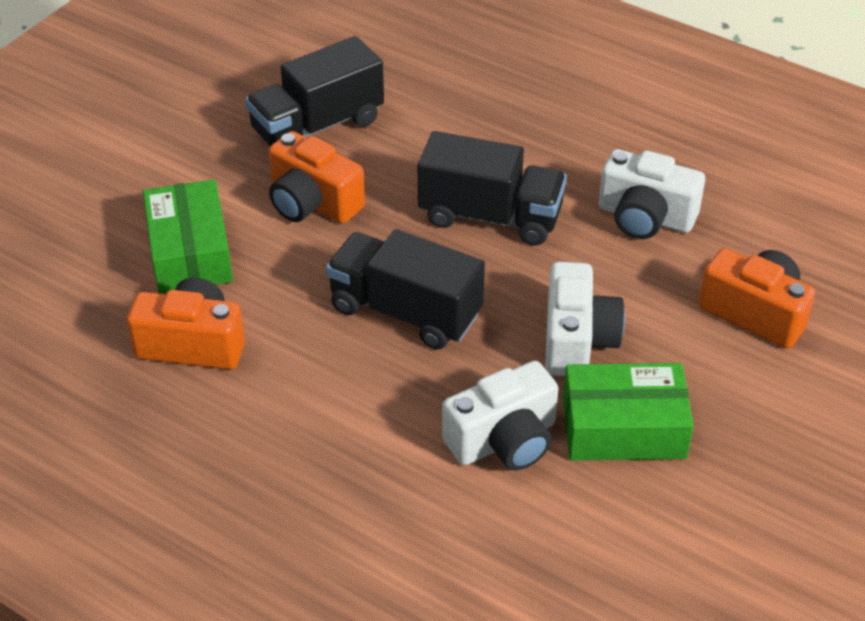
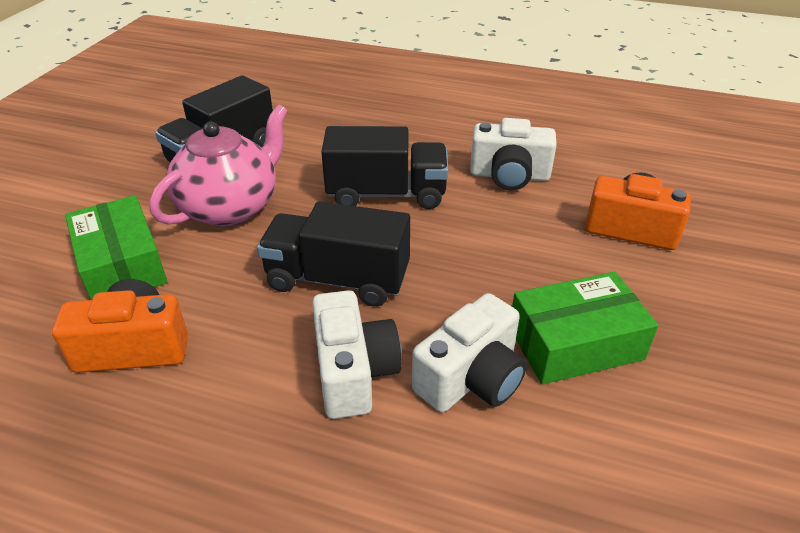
camera: 15 degrees left, 5 degrees down
(312, 202) = (230, 207): orange camera -> pink teapot
(577, 340) = (498, 275): white camera -> white camera (353, 372)

